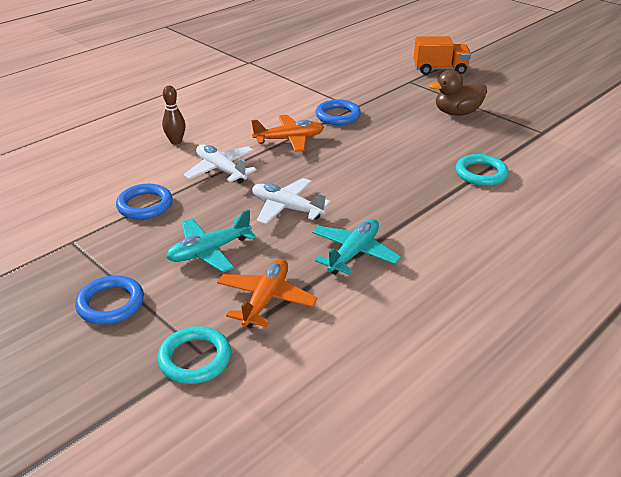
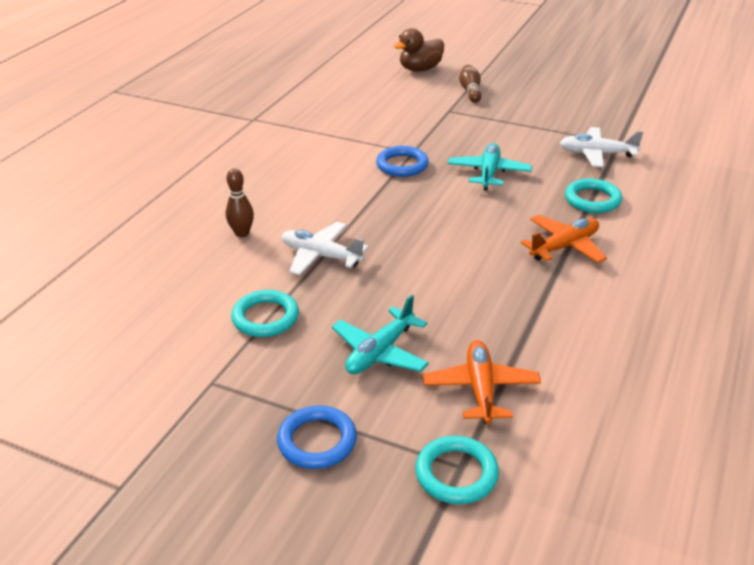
camera: 20 degrees left, 0 degrees up
(145, 205) = (265, 317): blue ring -> turquoise ring
(287, 208) = (426, 283): white plane -> white plane (597, 154)
(289, 139) = (370, 203): orange plane -> orange plane (564, 247)
(353, 253) = (531, 315): turquoise plane -> turquoise plane (489, 173)
(440, 69) = (470, 91): orange truck -> brown bowling pin
(457, 113) = (522, 137): brown duck -> brown duck (420, 69)

